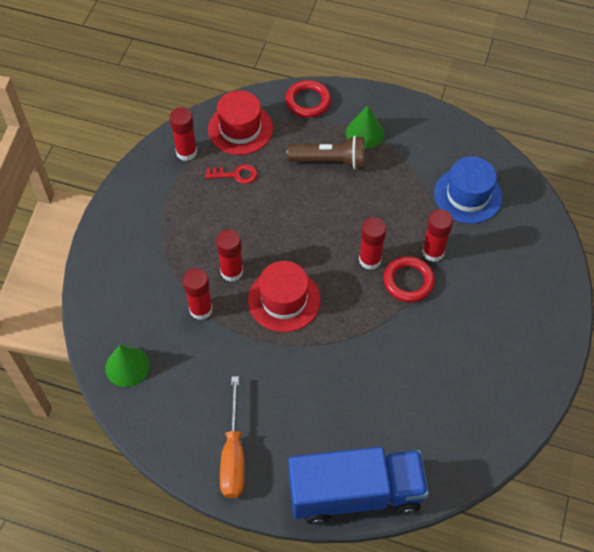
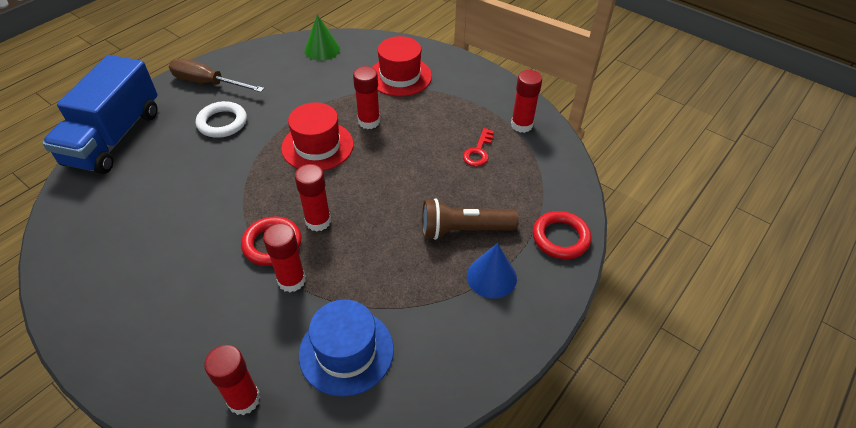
camera: 110 degrees right, 10 degrees down
(201, 309) = (344, 95): red glue stick -> red glue stick (244, 399)
(233, 454) = (208, 83): orange screwdriver -> brown screwdriver
(240, 129) = (538, 170): red hat -> red hat (400, 76)
(289, 401) = (222, 123): none -> white ring
(330, 161) = (463, 230): brown flashlight -> brown flashlight turned 60 degrees clockwise
(364, 133) = (491, 277): green cone -> blue cone

